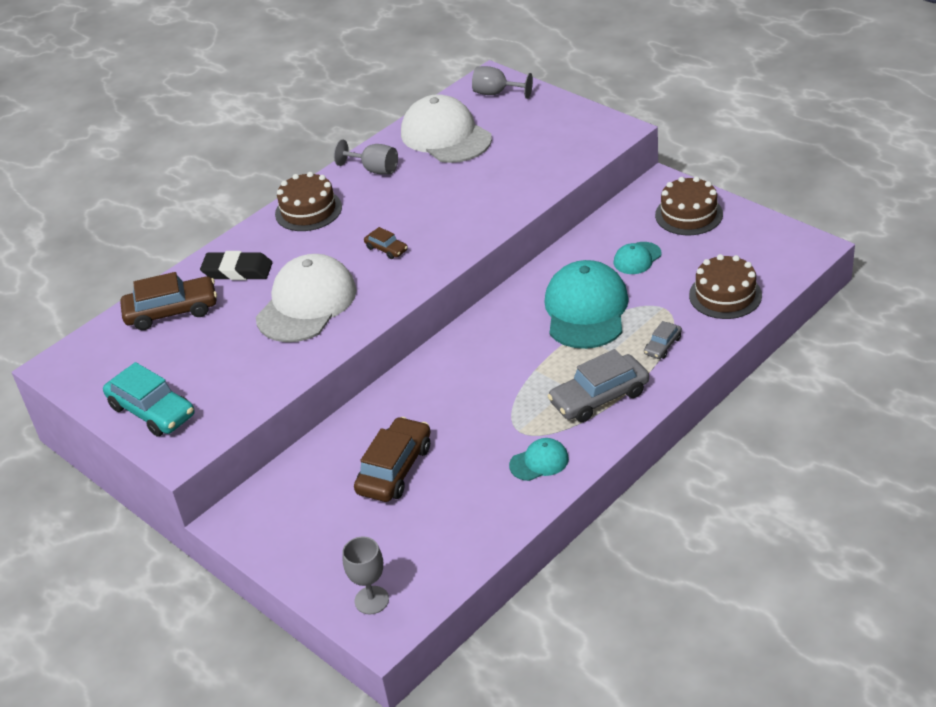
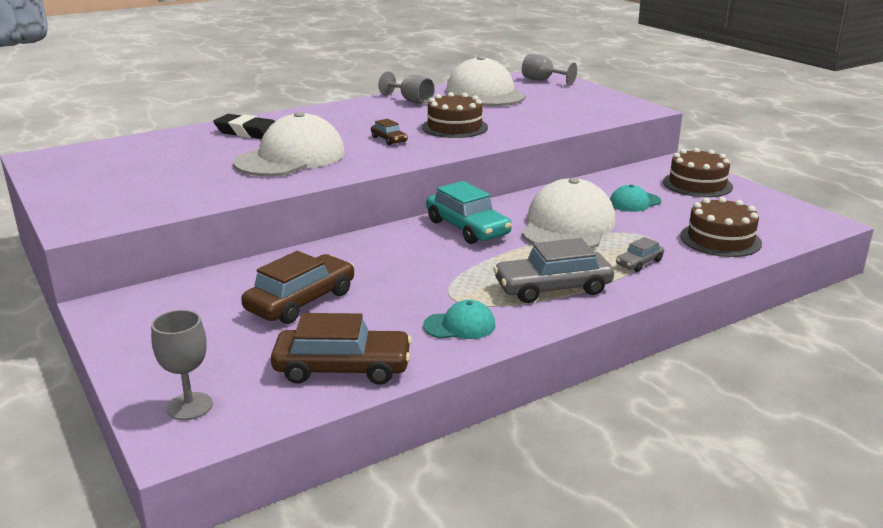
camera: 10 degrees right, 15 degrees down
(152, 411) = (87, 195): turquoise car -> turquoise car (467, 228)
(172, 311) = (170, 144): brown car -> brown car (342, 368)
(308, 210) = (338, 112): brown cake -> brown cake (454, 127)
(586, 310) = (568, 226): turquoise cap -> white cap

